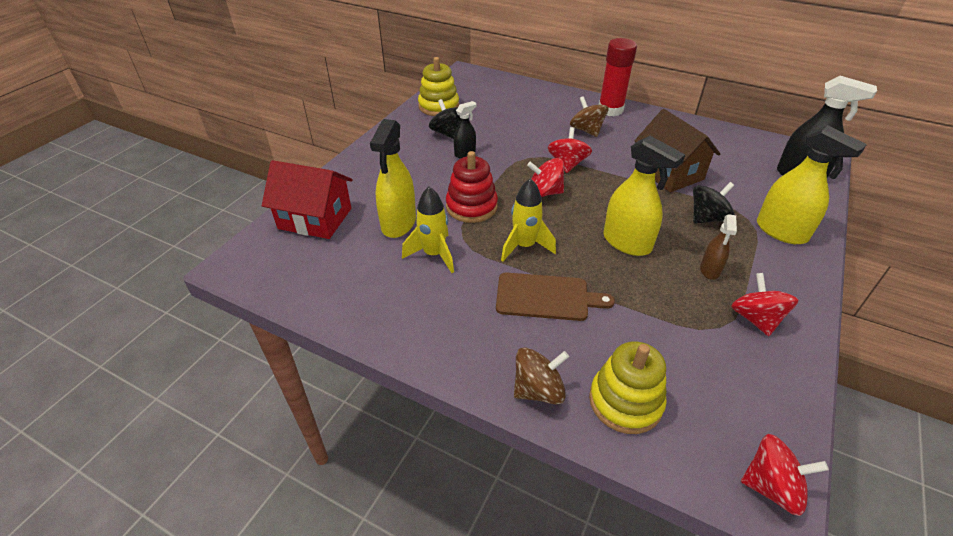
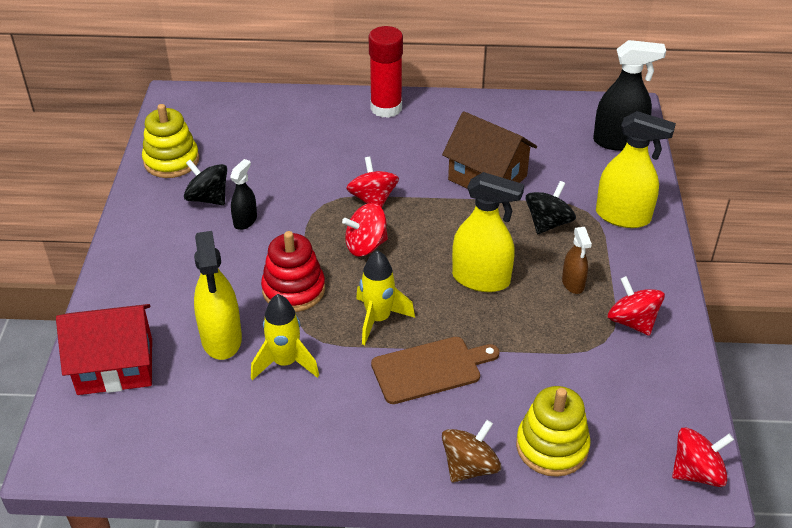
camera: 25 degrees left, 0 degrees up
(586, 130) = (372, 146): brown spinning top -> none

